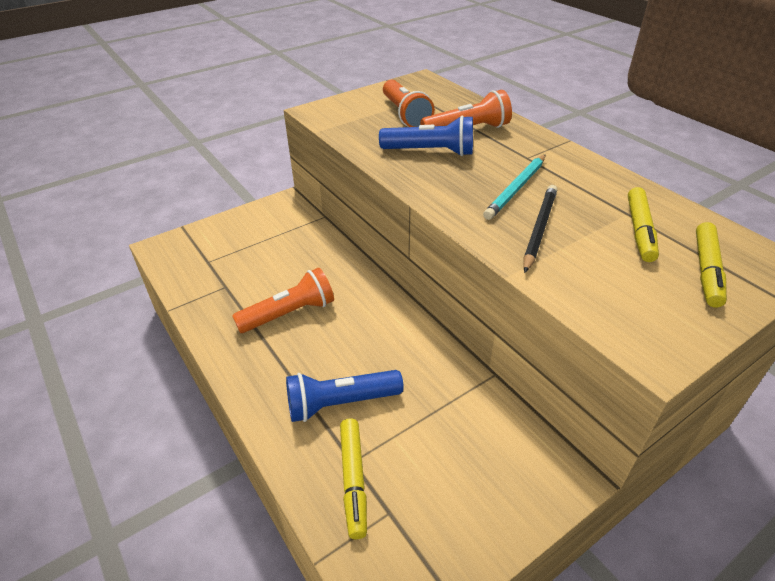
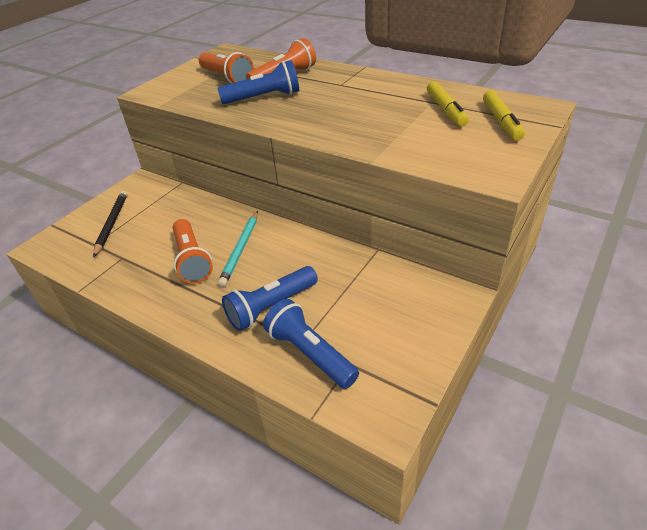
camera: 20 degrees left, 0 degrees up
(289, 313) = (192, 259): orange flashlight -> orange flashlight turned 120 degrees clockwise
(353, 480) = (310, 353): yellow marker -> blue flashlight
(516, 189) = (345, 106): turquoise pencil -> turquoise pencil (240, 249)
(539, 229) = (377, 127): black pencil -> black pencil (112, 224)

